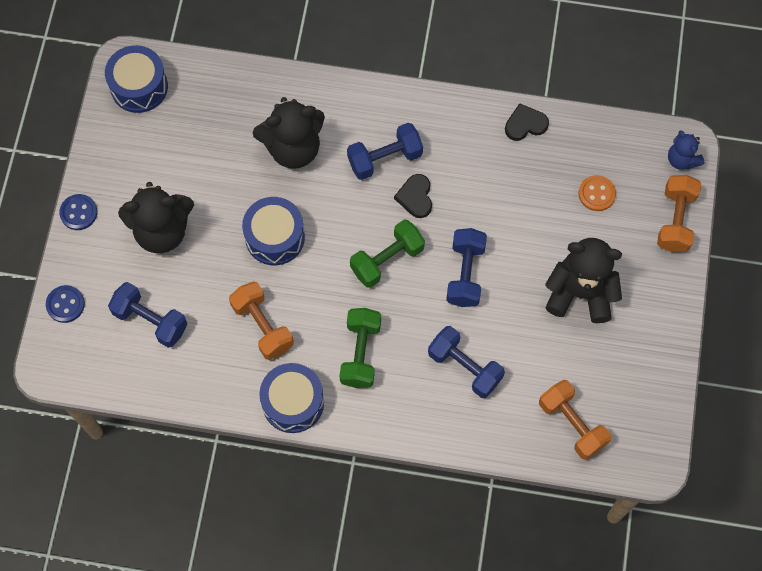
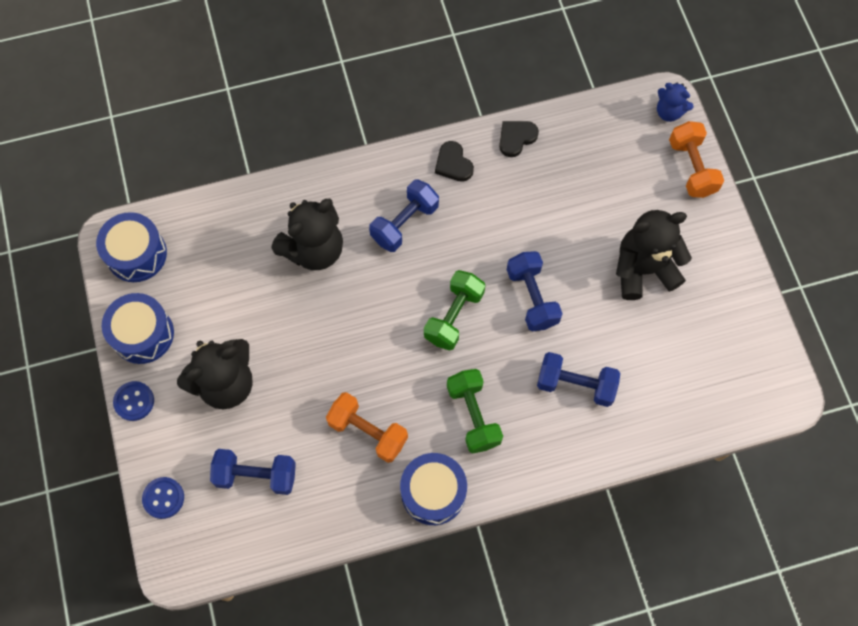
camera: 25 degrees left, 0 degrees up
(275, 237) = (338, 341): blue drum -> blue drum (143, 334)
(415, 197) = (451, 246): black heart -> black heart (453, 164)
(572, 424) = (698, 393): orange dumbbell -> none
(596, 194) = (611, 174): orange button -> none

